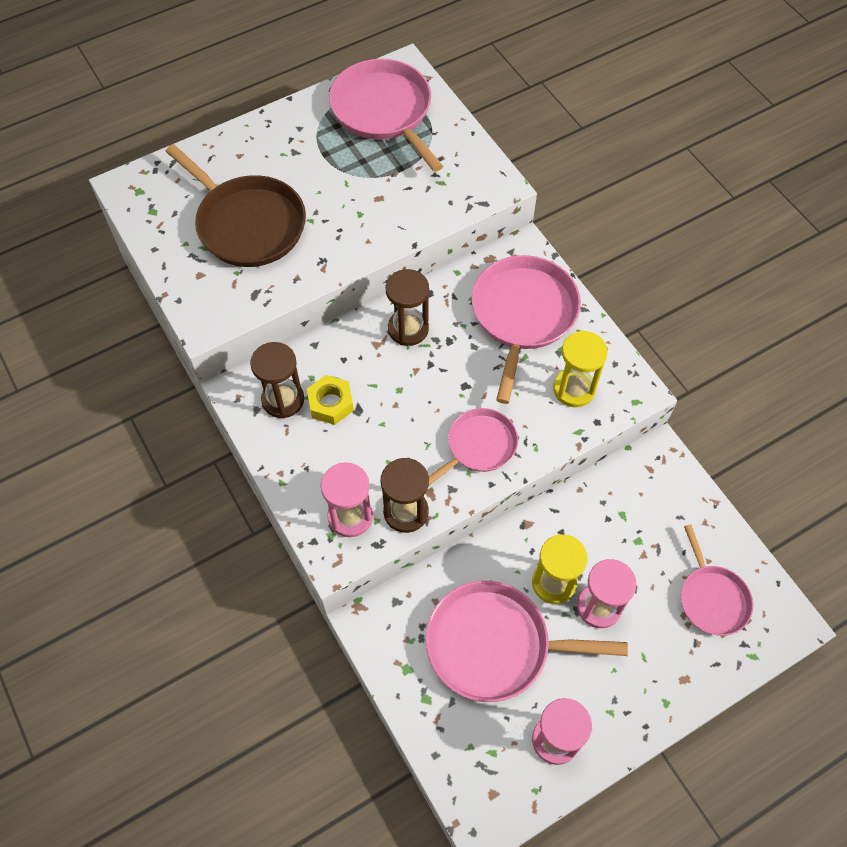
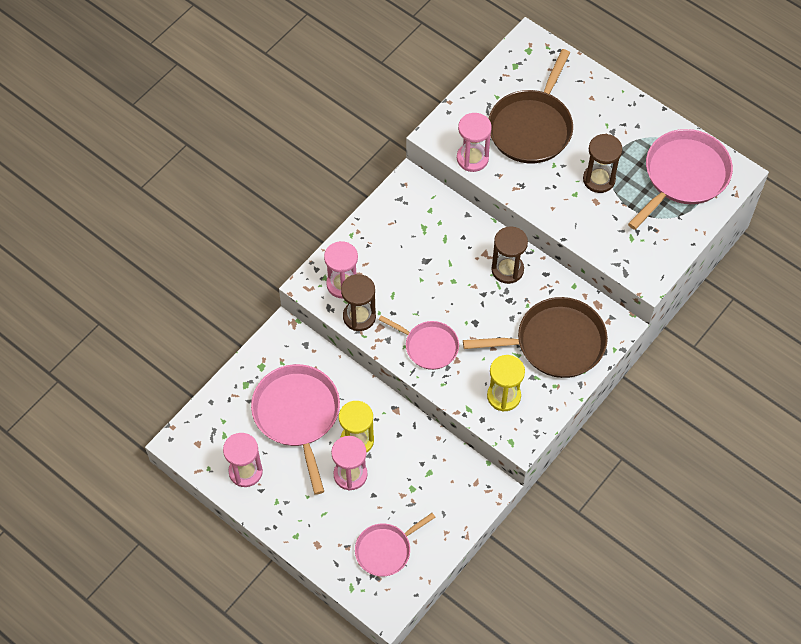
camera: 70 degrees right, 0 degrees up
(259, 297) = (472, 158): none -> pink hourglass
(283, 400) = (414, 212): brown hourglass -> brown hourglass (599, 179)
(331, 403) = (423, 242): yellow nut -> none
(523, 315) = (555, 343): pink pan -> brown pan

